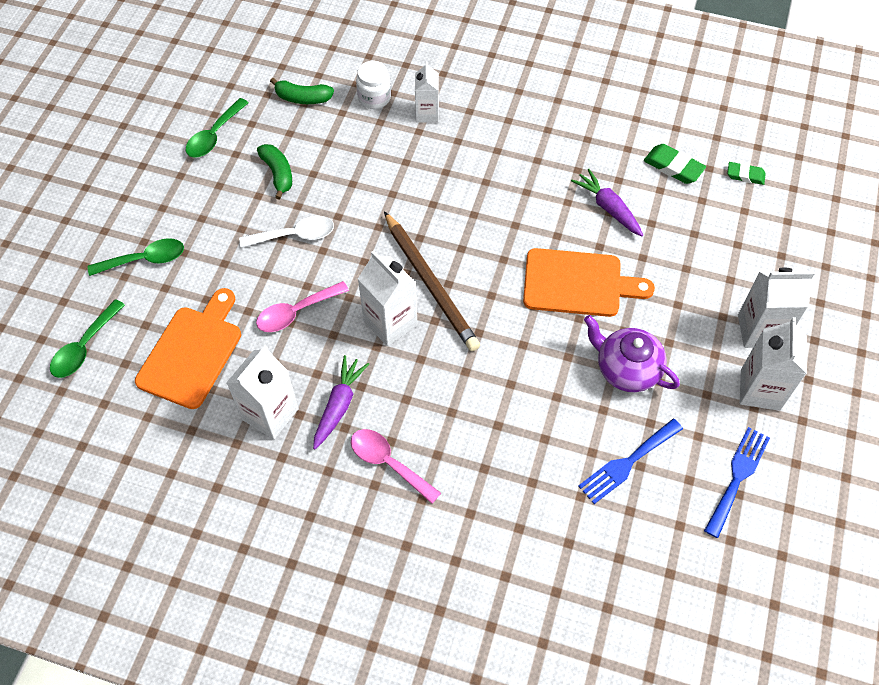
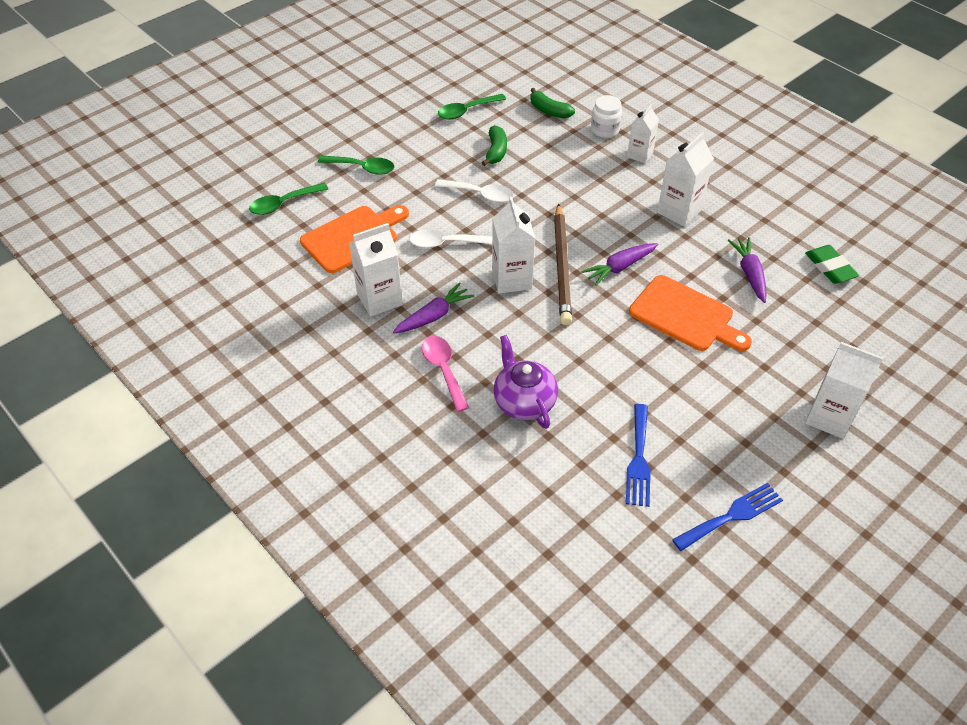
camera: 30 degrees right, 10 degrees down
(296, 312) = (445, 243): pink spoon -> white spoon
(486, 258) = (619, 267): none -> purple carrot
(626, 369) = (685, 393): purple teapot -> purple teapot (524, 401)
(627, 463) = (638, 459): blue fork -> blue fork turned 75 degrees counterclockwise
(745, 175) = (895, 299): green eraser -> none
(760, 390) = (799, 461): white carton -> white carton (679, 211)

